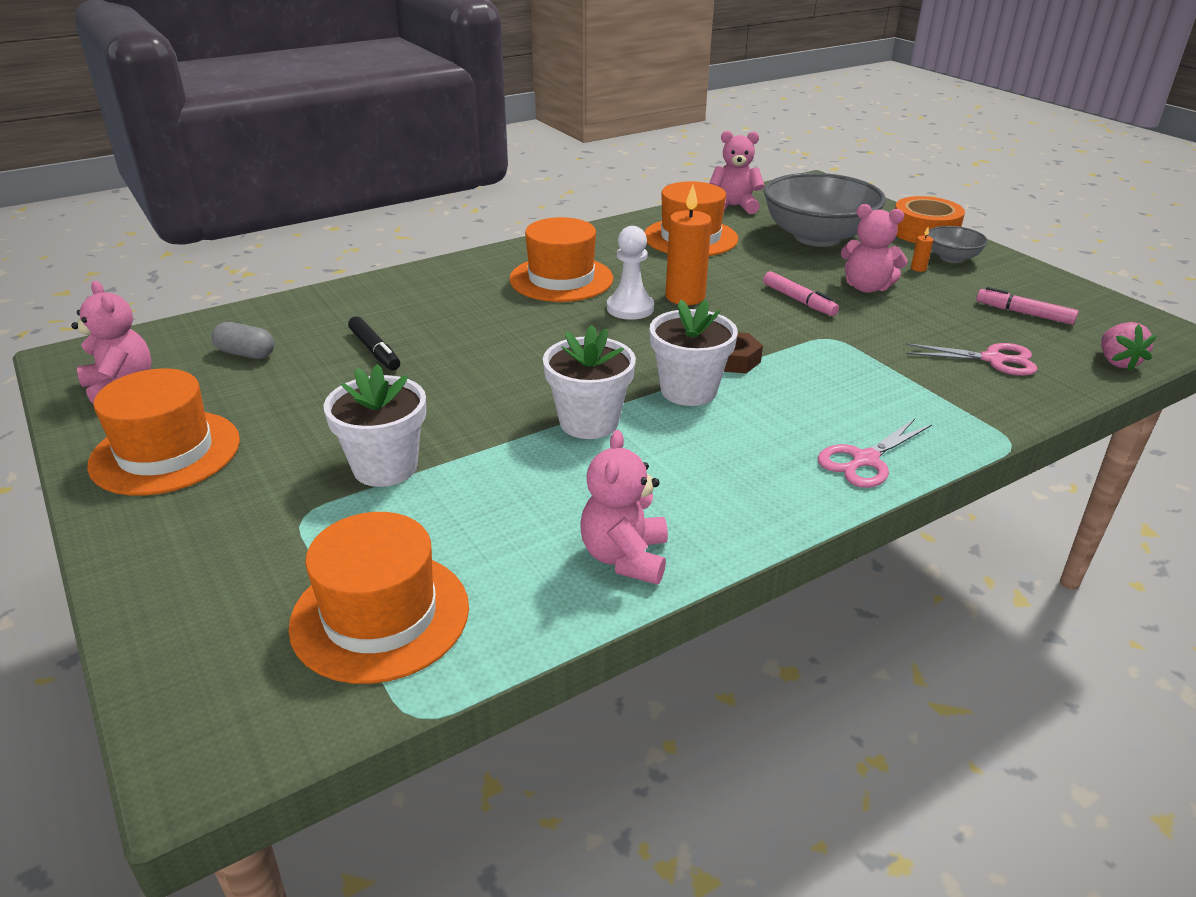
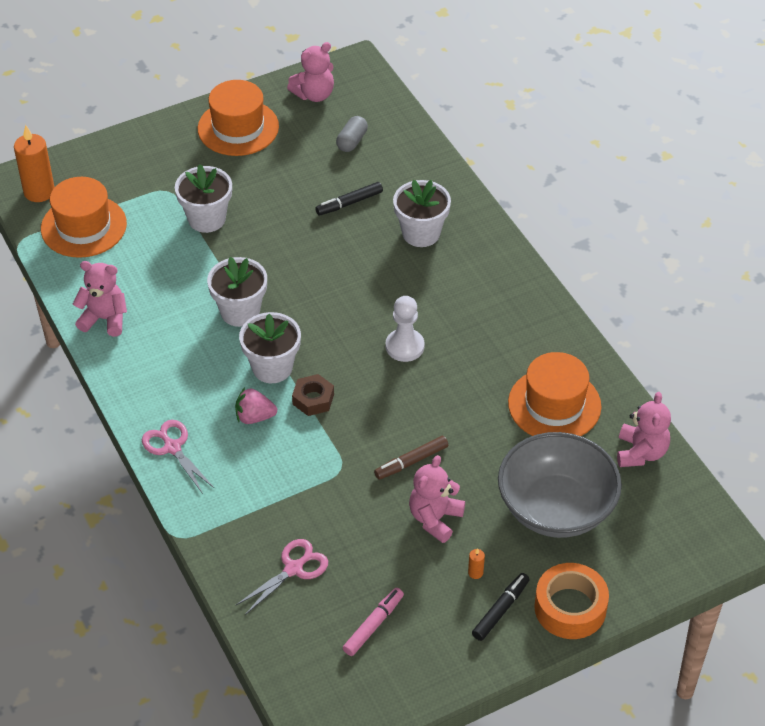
camera: 95 degrees right, 15 degrees up
(440, 304) = (421, 233): none -> white flower pot
(561, 279) = (463, 306): orange hat -> none
(685, 297) = (423, 384): orange candle -> orange candle (39, 192)
(798, 300) = (411, 462): pink marker -> brown marker
(952, 258) = (500, 610): grey bowl -> black marker
(992, 359) = (293, 569): pink scissors -> pink scissors turned 150 degrees counterclockwise
(1117, 362) = (279, 658): pink strawberry -> pink strawberry (254, 417)

